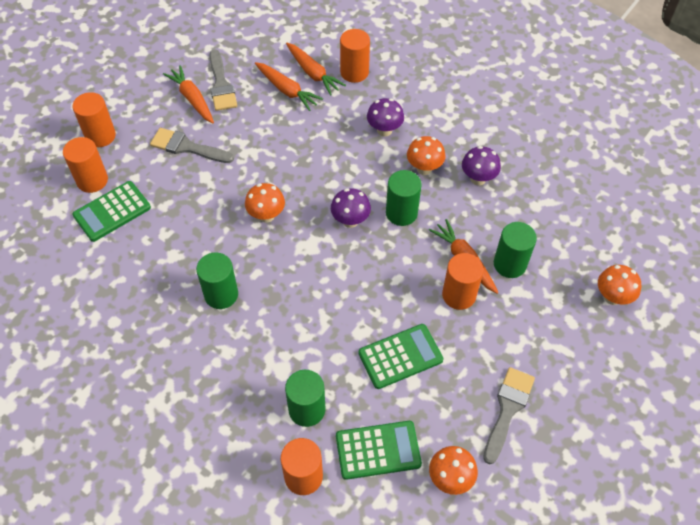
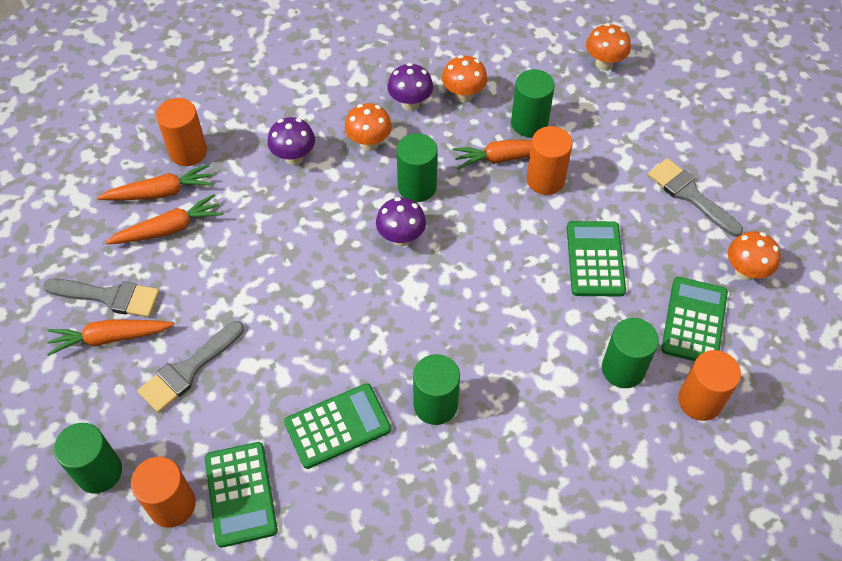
camera: 65 degrees left, 0 degrees up
(100, 136) = (99, 472): orange cylinder -> green cylinder
(180, 243) = (337, 426): none -> green calculator
(266, 215) = (347, 318): orange mushroom -> orange mushroom (463, 95)

